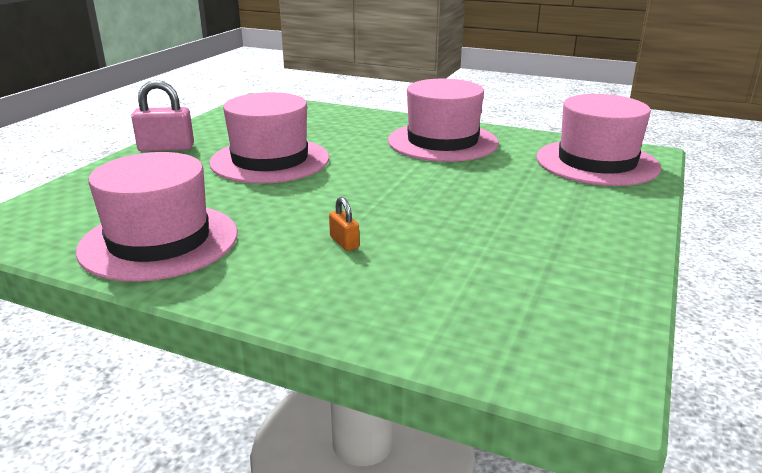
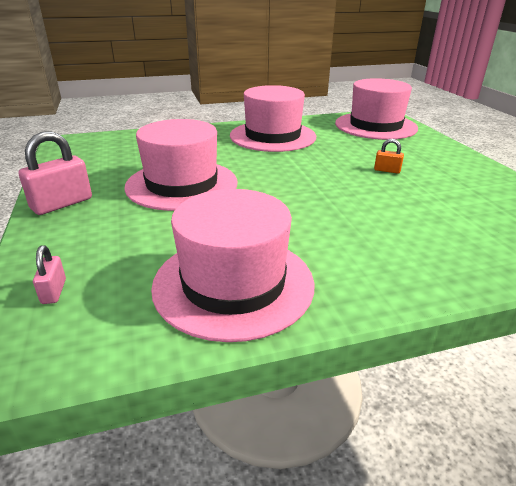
camera: 40 degrees left, 5 degrees up
(64, 201) = (54, 291): none -> pink padlock
(344, 242) = (359, 223): orange padlock -> orange padlock (387, 170)

